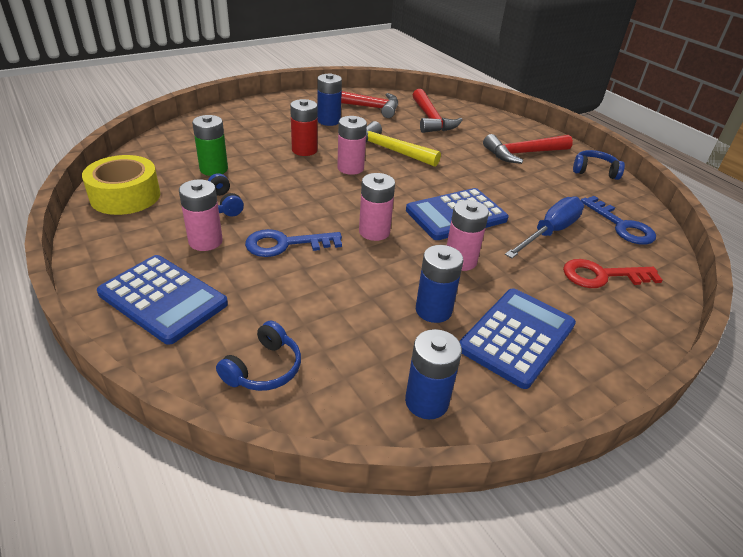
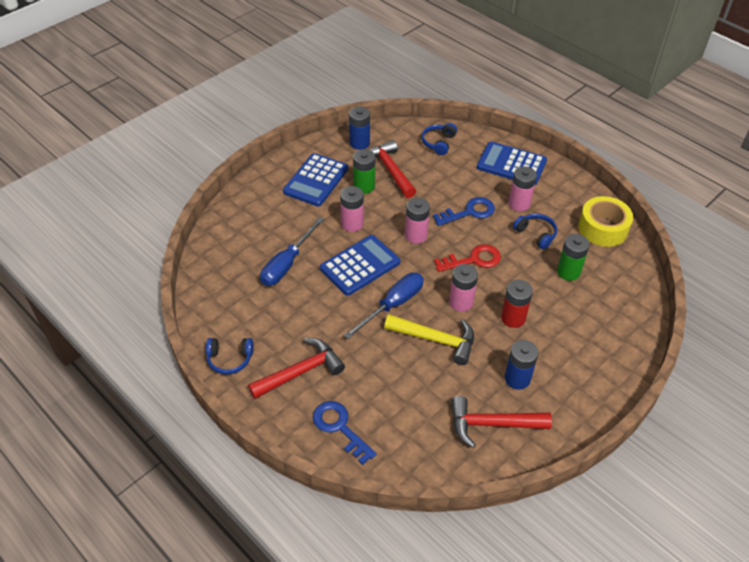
camera: 170 degrees right, 10 degrees up
(425, 178) = (393, 305): none -> blue screwdriver
(431, 119) = (408, 417): red hammer -> red hammer (390, 170)
(433, 310) = (364, 186): blue battery -> green battery
(602, 276) = (256, 231): red key -> red key (473, 260)
(621, 225) = (226, 285): blue key -> blue key (339, 428)

